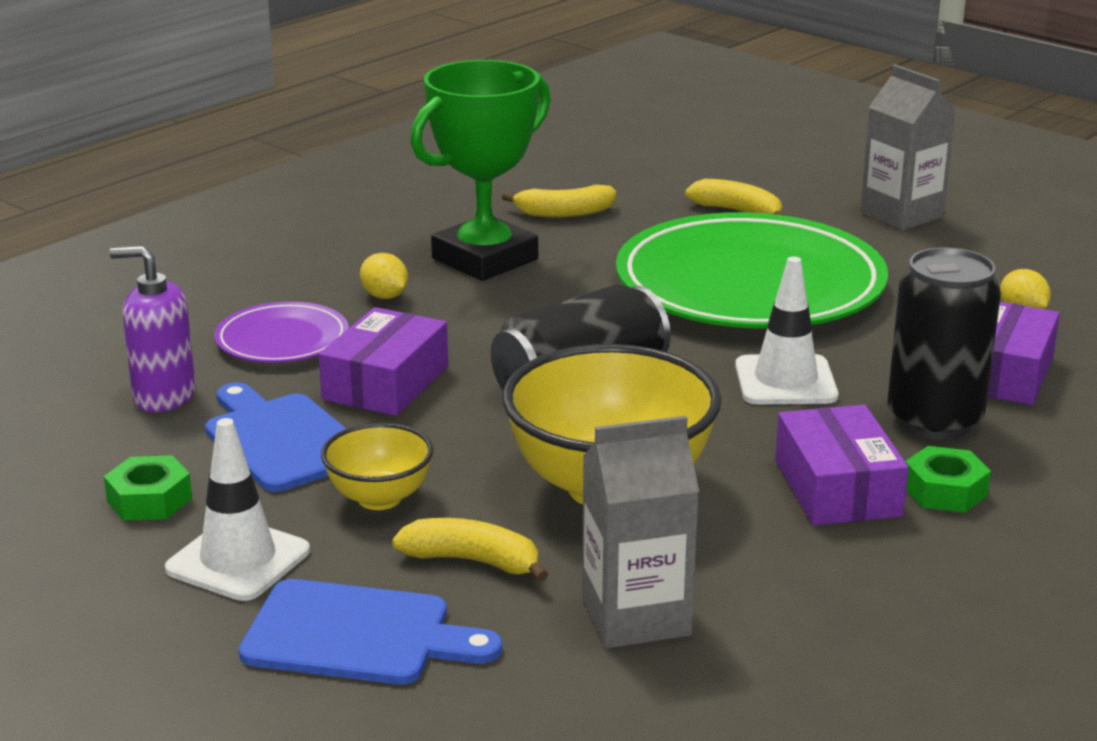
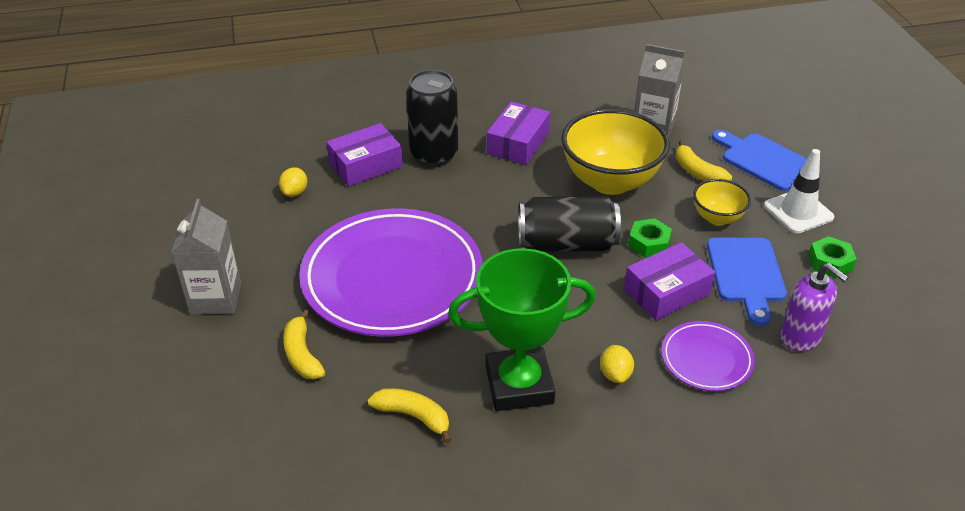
camera: 145 degrees left, 15 degrees up
(750, 285) = (392, 278): green plate -> purple plate
(785, 381) = (466, 203): white traffic cone -> none
(944, 491) = (479, 126): green nut -> green nut (649, 243)

